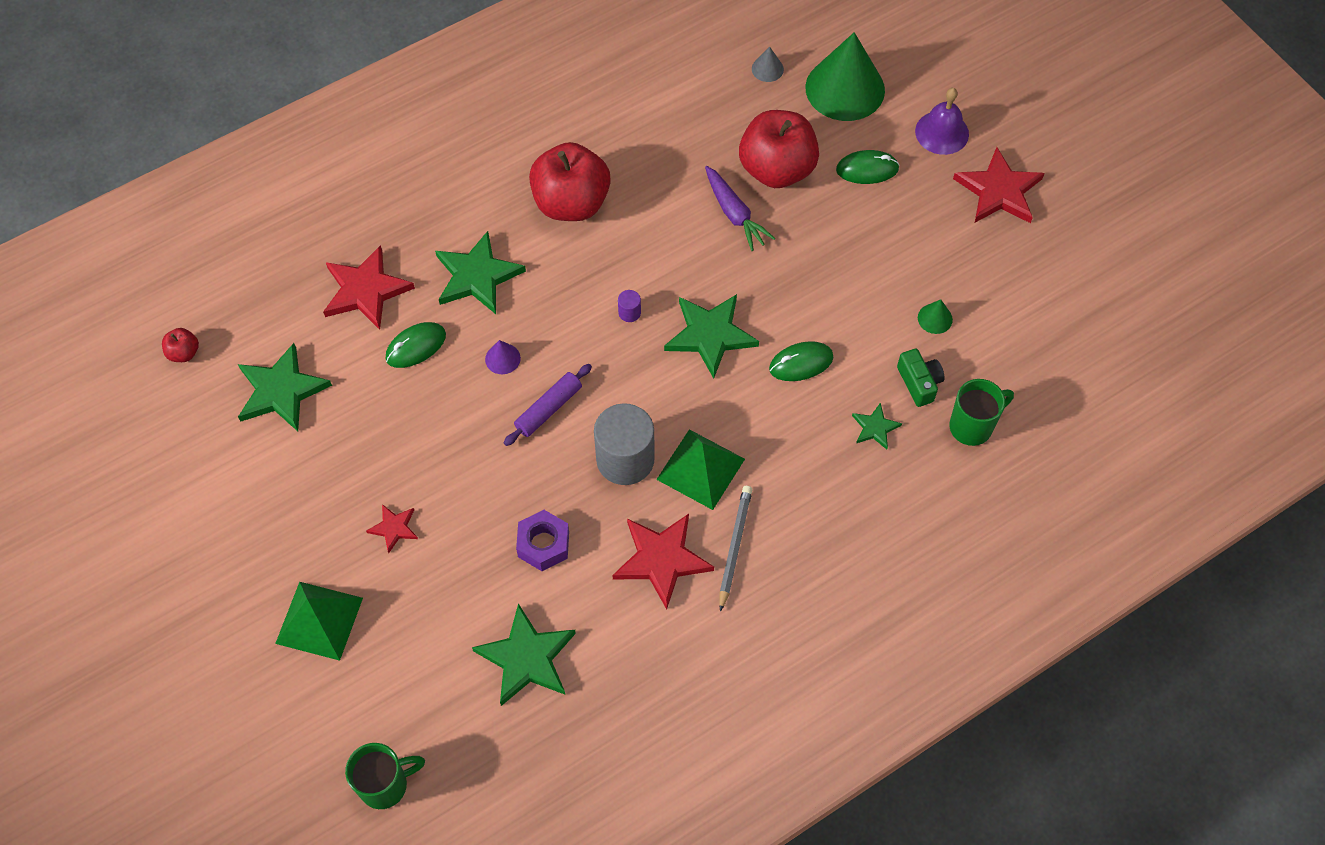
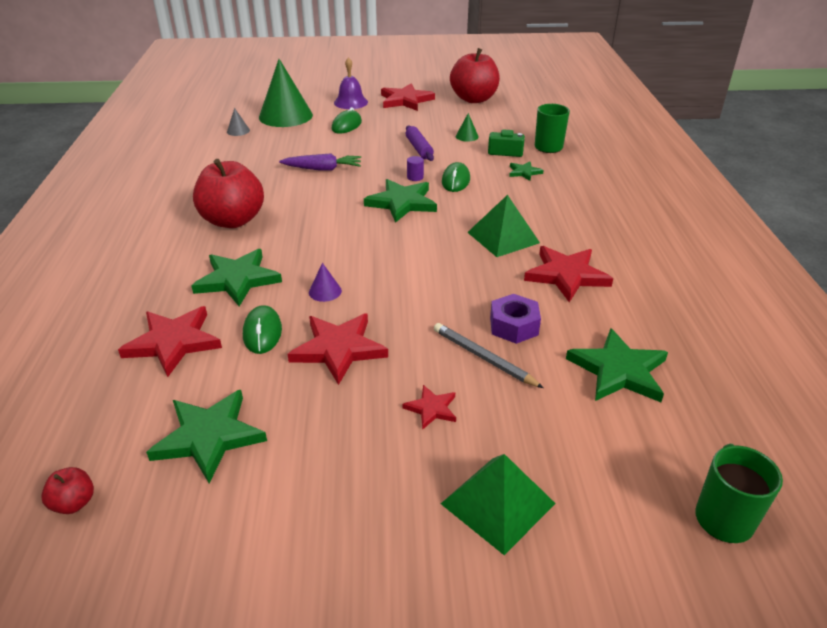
camera: 60 degrees left, 25 degrees down
(428, 418) = (339, 349): none -> red star
(548, 409) = (392, 284): purple rolling pin -> purple rolling pin (419, 149)
(625, 459) = (468, 264): grey cylinder -> none
(629, 312) = (350, 226): purple cylinder -> purple cylinder (415, 177)
(734, 546) = (576, 243): grey pencil -> grey pencil (483, 358)
(776, 169) = (310, 148): red apple -> red apple (474, 99)

